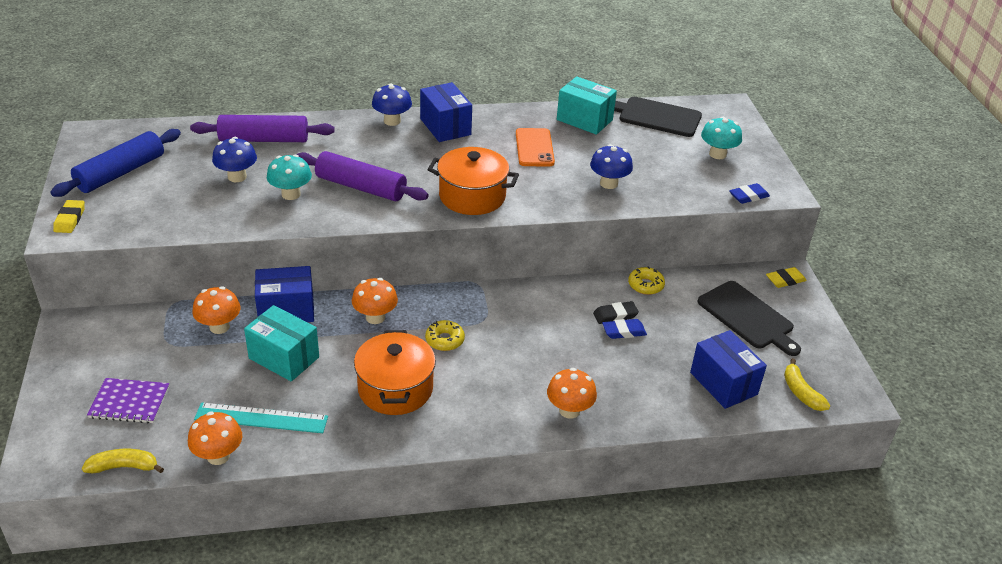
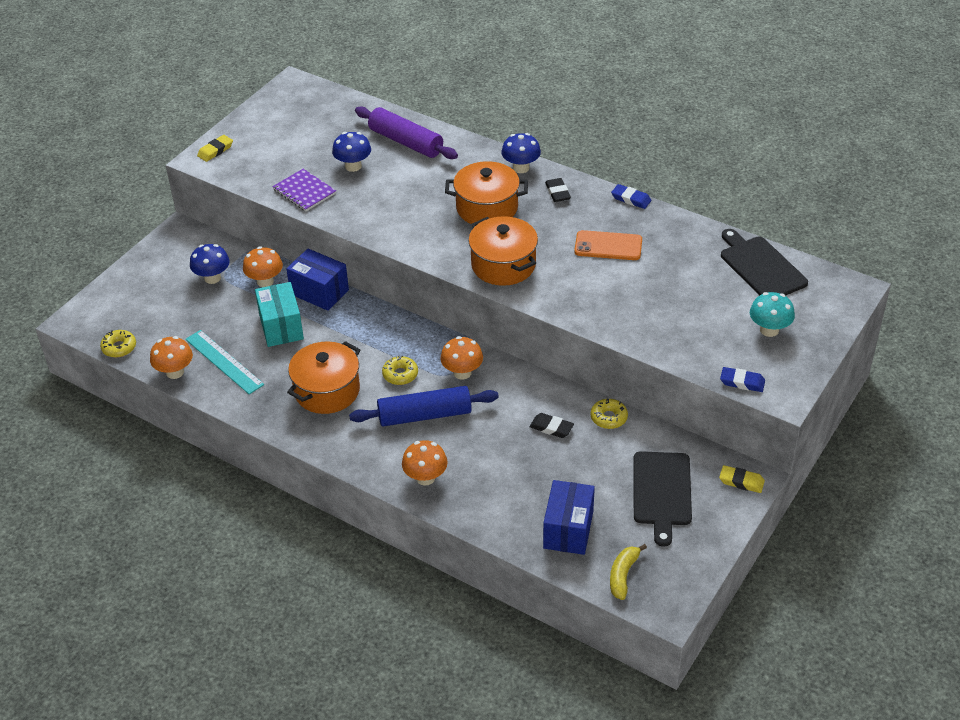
camera: 45 degrees right, 5 degrees up
(120, 173) = (282, 127): blue rolling pin -> blue rolling pin (424, 415)
(124, 467) = (119, 347): yellow banana -> yellow donut
(129, 402) = (162, 306): purple notebook -> purple notebook (304, 191)
(291, 194) = (374, 198): turquoise mushroom -> none
(361, 187) = (429, 216): purple rolling pin -> none
(375, 317) = (372, 330): orange mushroom -> orange mushroom (462, 373)
(402, 160) = (487, 208): none -> orange pot
(445, 127) = (557, 192): blue box -> black eraser
(534, 148) = (608, 246): orange phone -> orange phone turned 60 degrees clockwise
(584, 120) = (687, 239): turquoise box -> none
(609, 183) = (630, 308): blue mushroom -> blue mushroom (212, 278)
(624, 331) = (541, 444): blue eraser -> blue eraser (631, 199)

